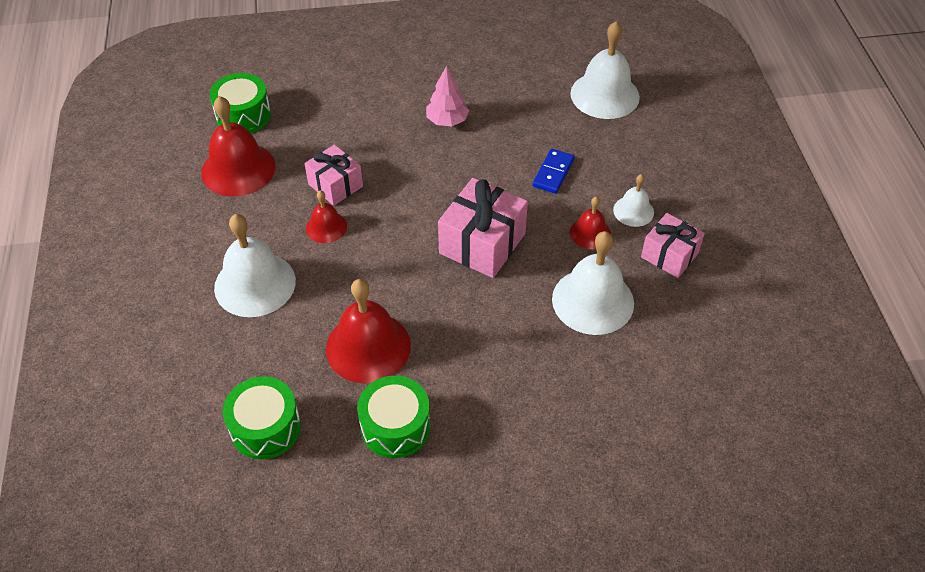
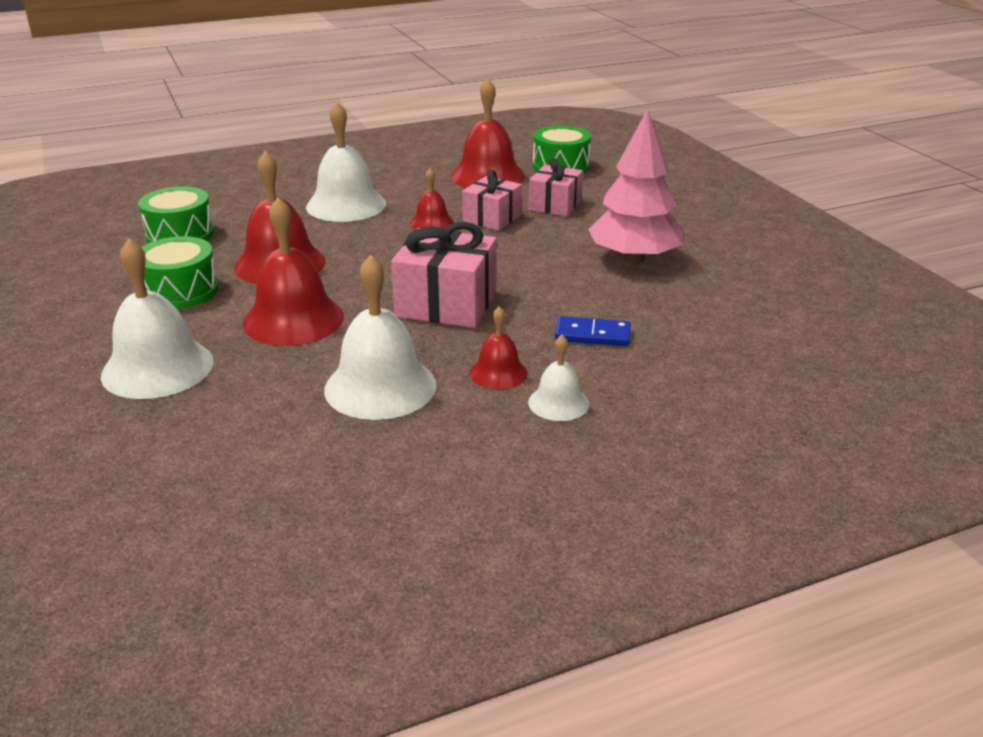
camera: 75 degrees right, 20 degrees down
(447, 120) = (634, 259): pink tree -> pink tree, size x1.72
(477, 344) = (293, 319): none -> red bell
(604, 95) = (780, 357): white bell -> white bell (157, 368)
(669, 255) = (487, 441): pink gift -> pink gift (555, 205)

